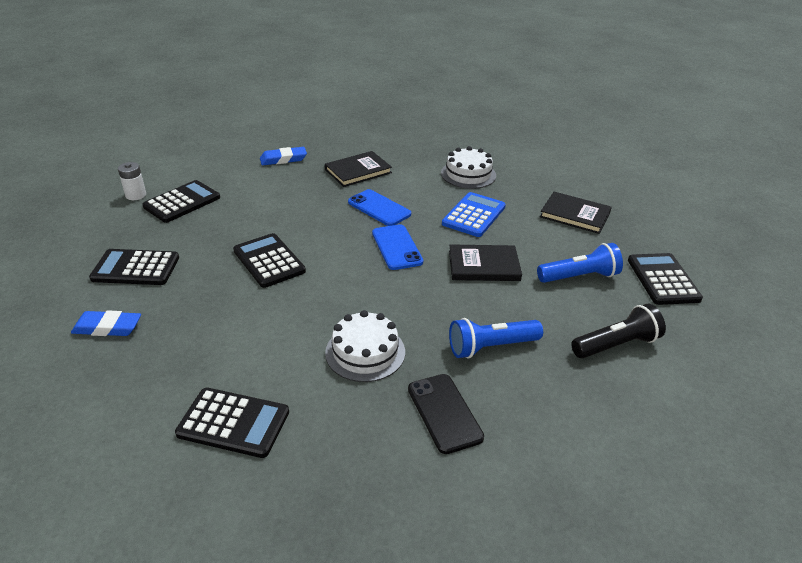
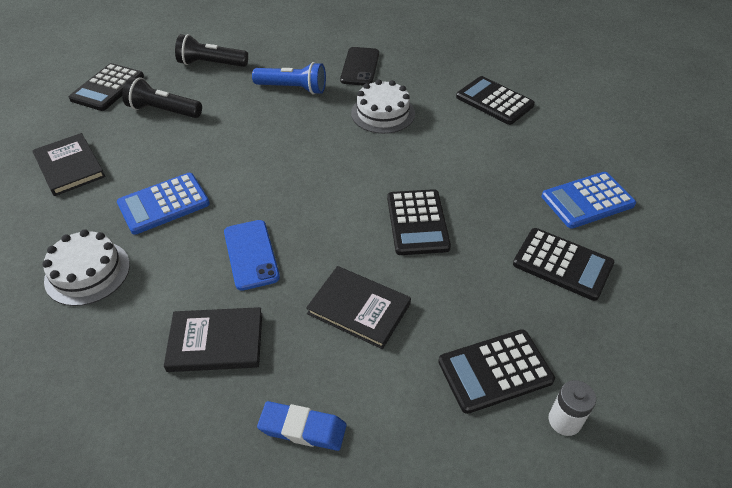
camera: 150 degrees left, 10 degrees up
(107, 327) = (587, 200): blue eraser -> blue calculator
(397, 247) = (281, 193): blue phone -> none
(484, 266) = (224, 146): black book -> black book (359, 309)
(579, 276) = (163, 111): blue flashlight -> black flashlight

